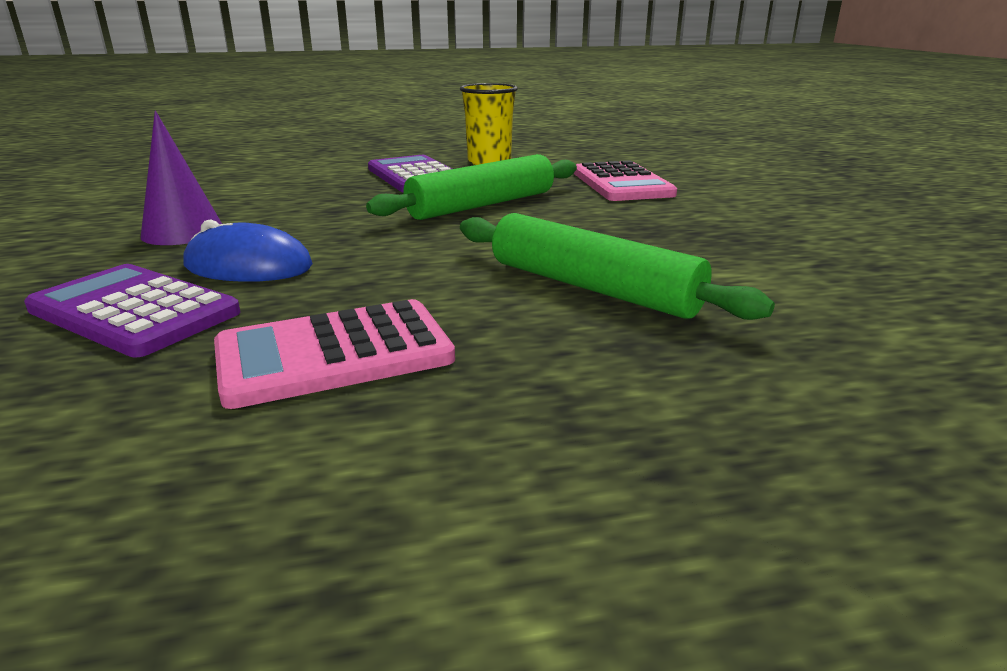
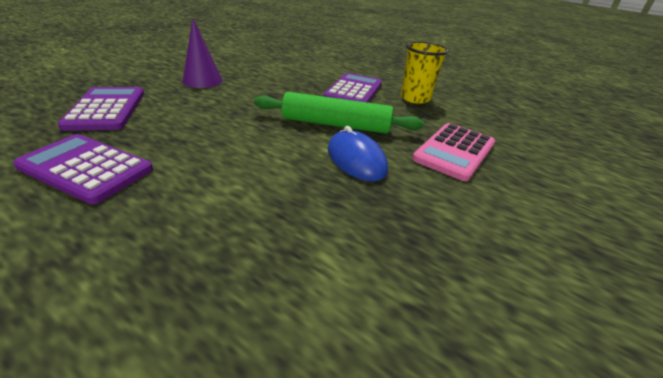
camera: 45 degrees right, 10 degrees up
(248, 266) = (176, 108): blue mouse -> blue mouse (356, 160)
(334, 354) = (86, 168): pink calculator -> purple calculator
(592, 287) = (240, 209): green rolling pin -> none

